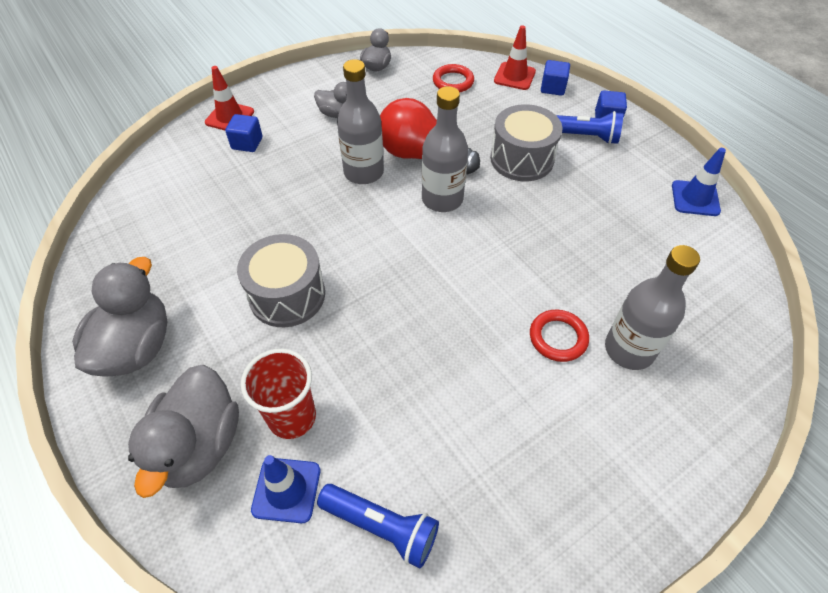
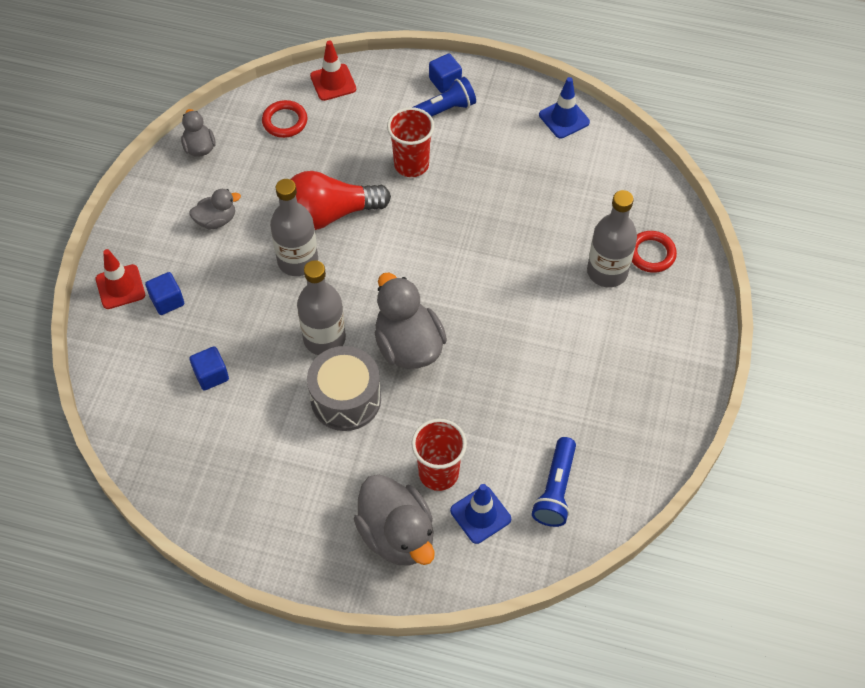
camera: 40 degrees left, 5 degrees up
(136, 347) = (278, 514): grey duck -> grey duck (408, 346)
(381, 526) = (555, 489): blue flashlight -> blue flashlight turned 120 degrees clockwise
(442, 199) = (383, 242): grey bottle -> grey bottle (324, 338)
(522, 159) = (411, 165): grey drum -> red cup
(552, 88) = (376, 75): blue cube -> blue cube (211, 375)
(558, 338) = (557, 295): red ring -> red ring (651, 254)

